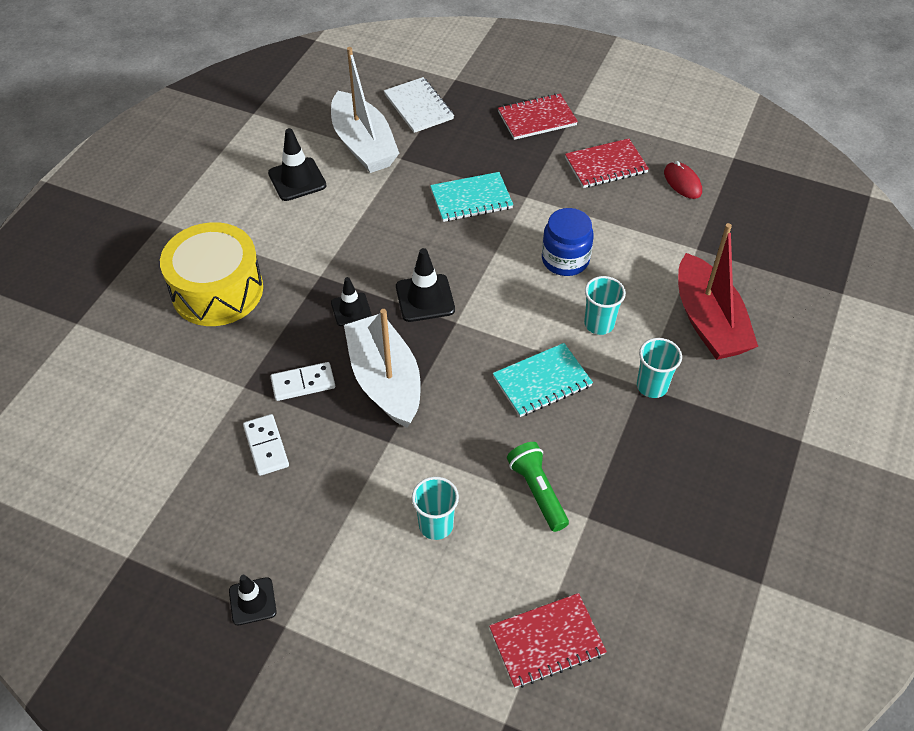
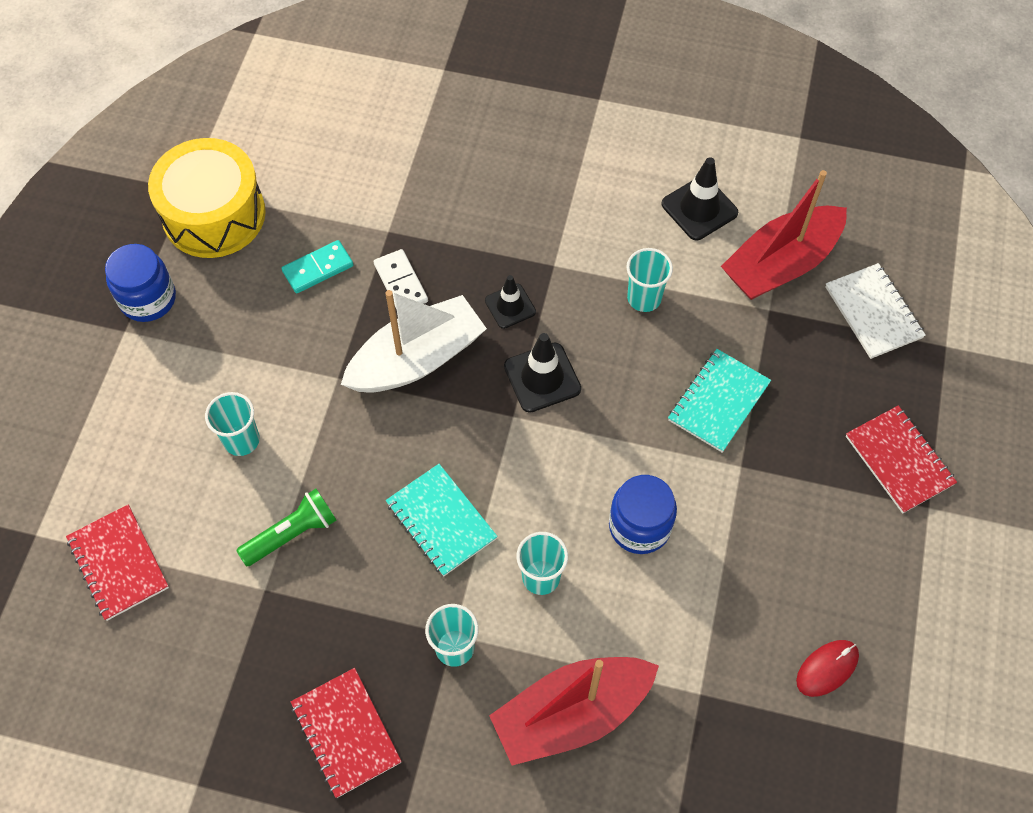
camera: 80 degrees right, 10 degrees up
(217, 290) = (511, 175): yellow drum -> yellow drum (214, 214)
(252, 601) = (148, 299): black traffic cone -> blue jar
(266, 446) = (318, 269): white domino -> turquoise domino
(363, 145) = (781, 264): white boat -> red boat
(369, 225) = (644, 298): none -> turquoise cup
(419, 107) = (873, 312): white notebook -> white notebook turned 75 degrees counterclockwise
(471, 199) = (718, 402): turquoise notebook -> turquoise notebook turned 60 degrees clockwise
(606, 165) = (830, 561): red notebook -> red notebook (346, 733)

